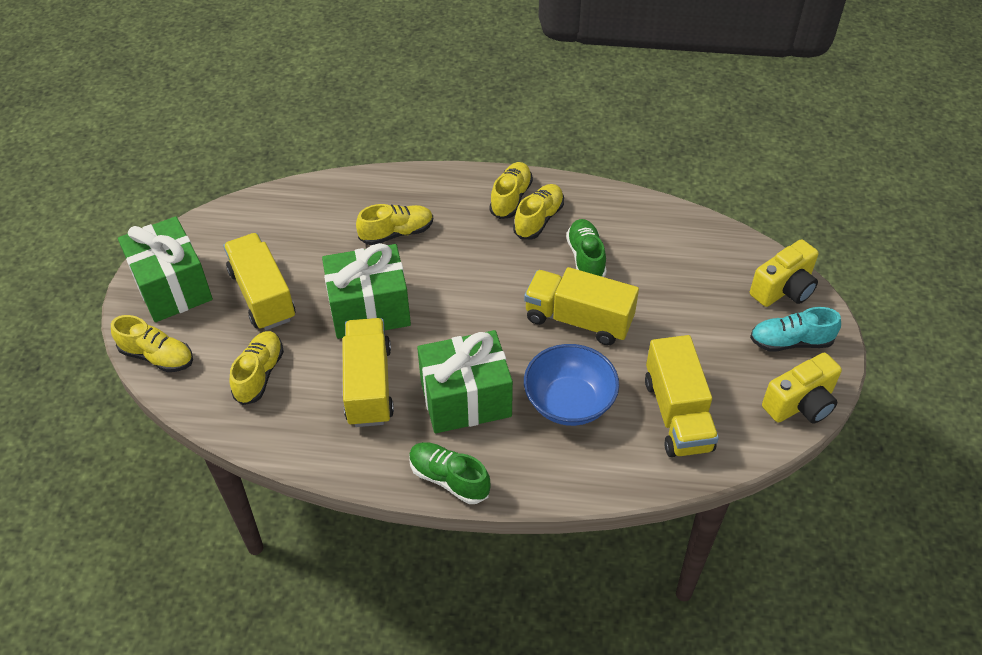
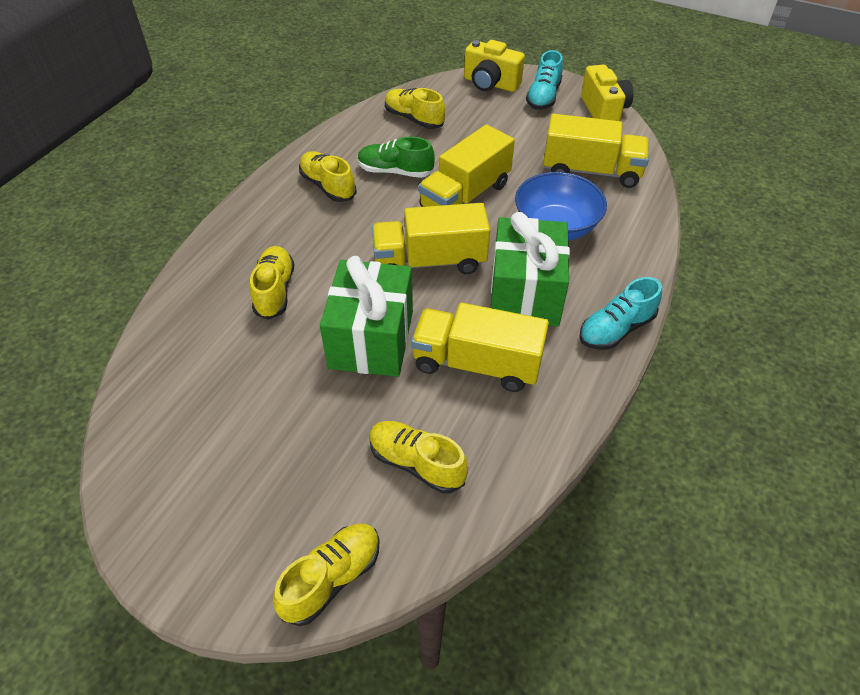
camera: 70 degrees left, 0 degrees up
(172, 287) = (216, 538): green gift -> none
(263, 295) = (292, 435): yellow truck -> yellow truck (429, 261)
(449, 479) = (616, 329): green shoe -> turquoise shoe
(511, 198) = (286, 196): yellow shoe -> yellow shoe (414, 119)
(783, 289) = (490, 84): yellow camera -> yellow camera turned 135 degrees clockwise

